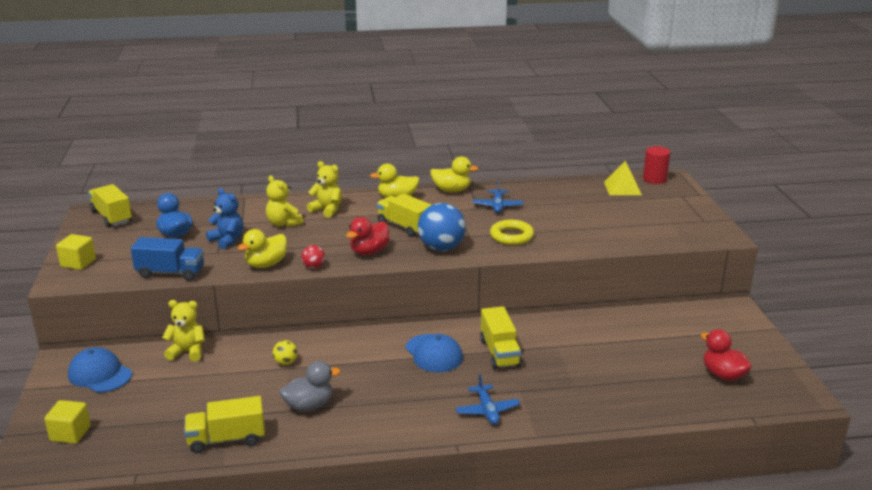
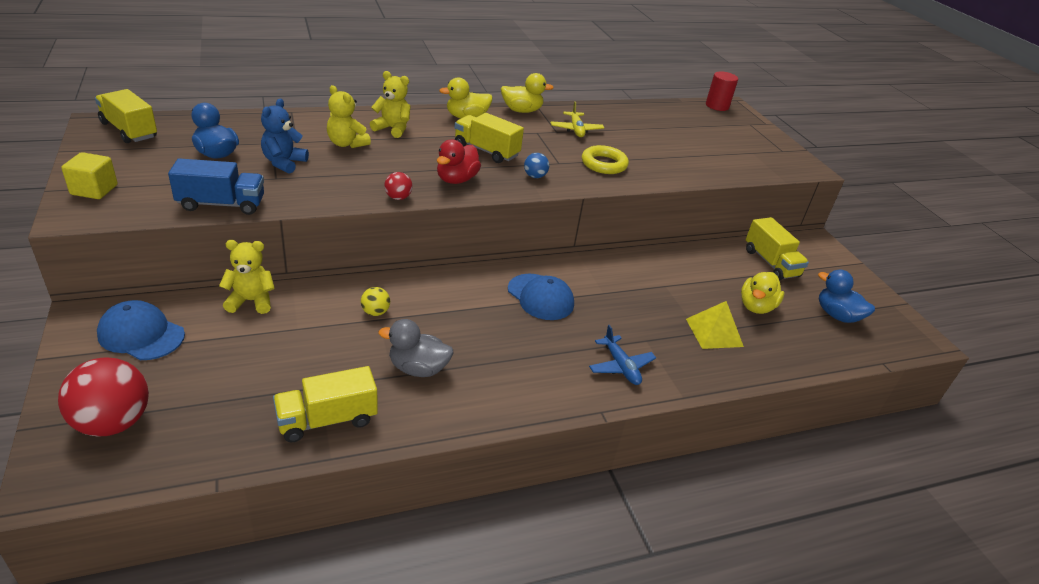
camera: 15 degrees left, 10 degrees up
(70, 433) = (113, 422): yellow cube -> red ball
(227, 240) = (284, 163): blue teddy bear -> blue teddy bear turned 105 degrees counterclockwise
(266, 264) = (340, 194): yellow duck -> yellow duck (756, 307)
(309, 406) = (418, 368): grey duck -> grey duck turned 135 degrees counterclockwise
(441, 248) = (535, 176): blue ball -> blue ball, size x0.47
(497, 206) = (576, 130): blue plane -> yellow plane
(499, 353) = (610, 294): yellow truck -> yellow truck (771, 263)
(622, 188) = (691, 114): yellow pyramid -> yellow pyramid (714, 332)
(723, 375) = (837, 315): red duck -> blue duck

